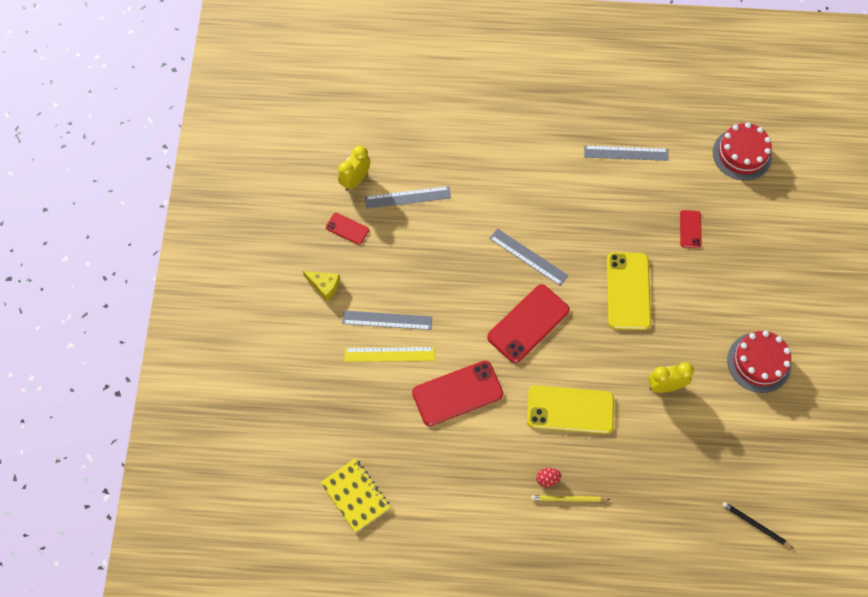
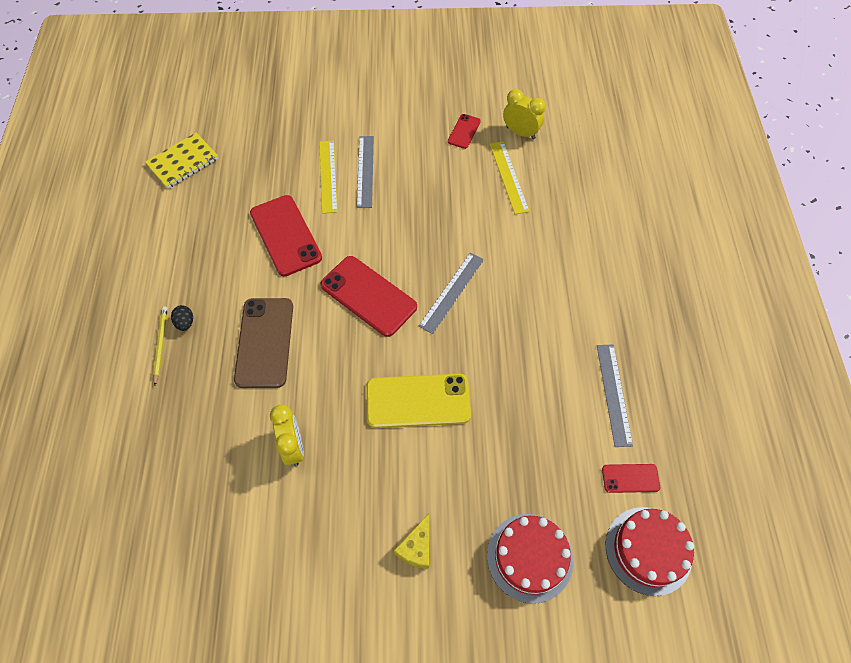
camera: 85 degrees right, 5 degrees down
(324, 286) = (399, 120): yellow cheese -> yellow cheese (417, 547)
(407, 197) = (508, 177): grey ruler -> yellow ruler
(547, 479) = (185, 323): red egg -> black egg
(570, 410) = (264, 342): yellow phone -> brown phone
(690, 229) = (515, 477): red phone -> red phone (630, 478)
(755, 525) = (105, 560): black pencil -> none
(759, 362) = (327, 569): red cake -> red cake (530, 557)

